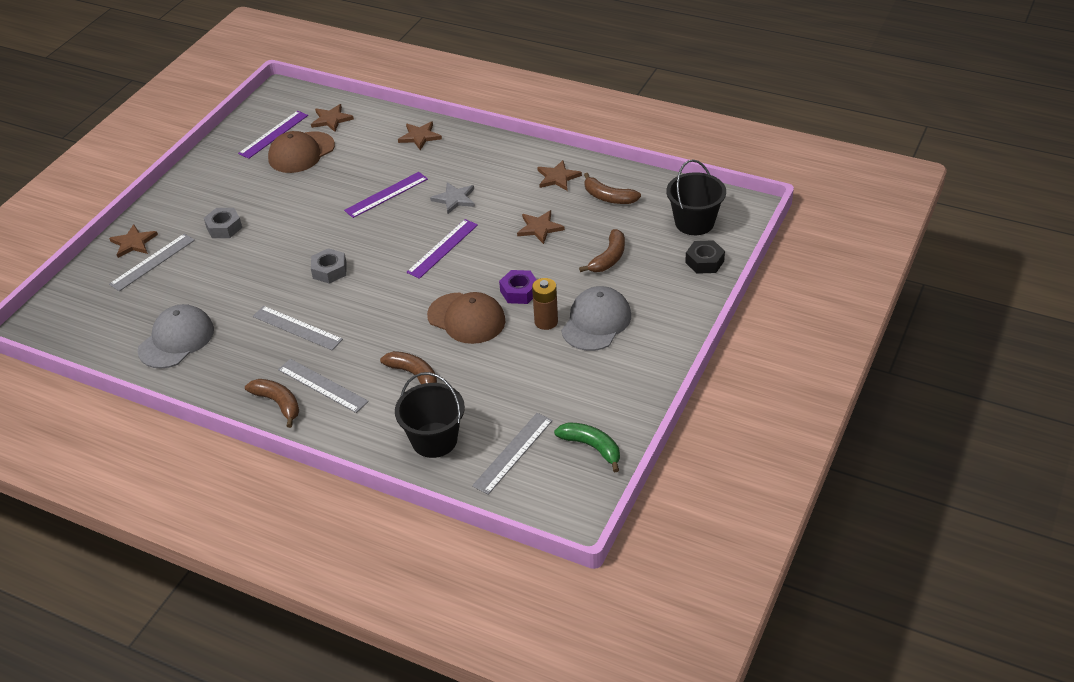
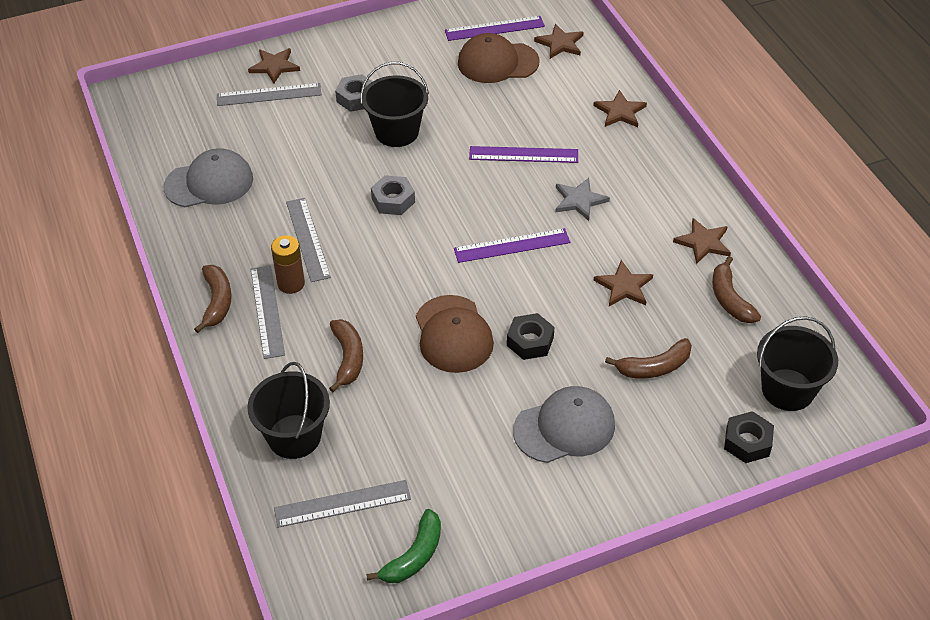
camera: 40 degrees right, 5 degrees up
(280, 231) = (396, 132): none -> black bucket
(519, 291) = (530, 341): purple nut -> black nut
(546, 322) = (519, 392): brown battery -> brown battery (291, 283)
(592, 447) = (414, 556): green banana -> green banana turned 45 degrees clockwise

